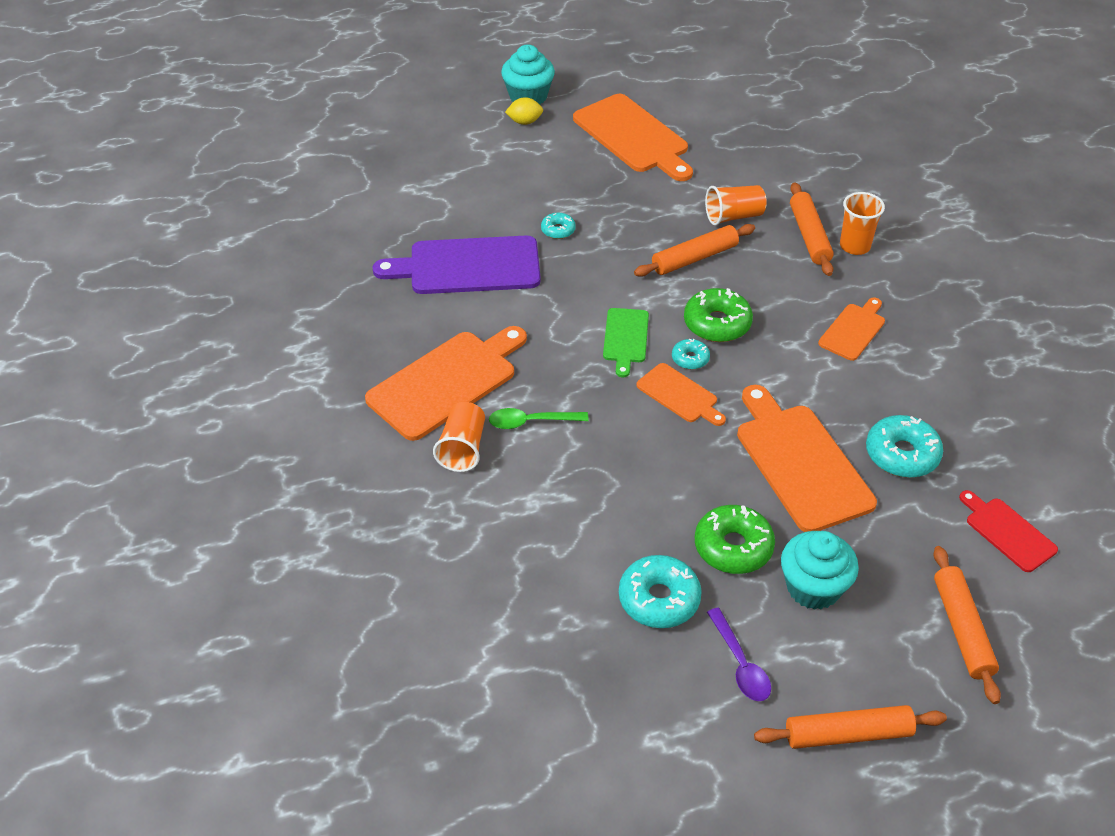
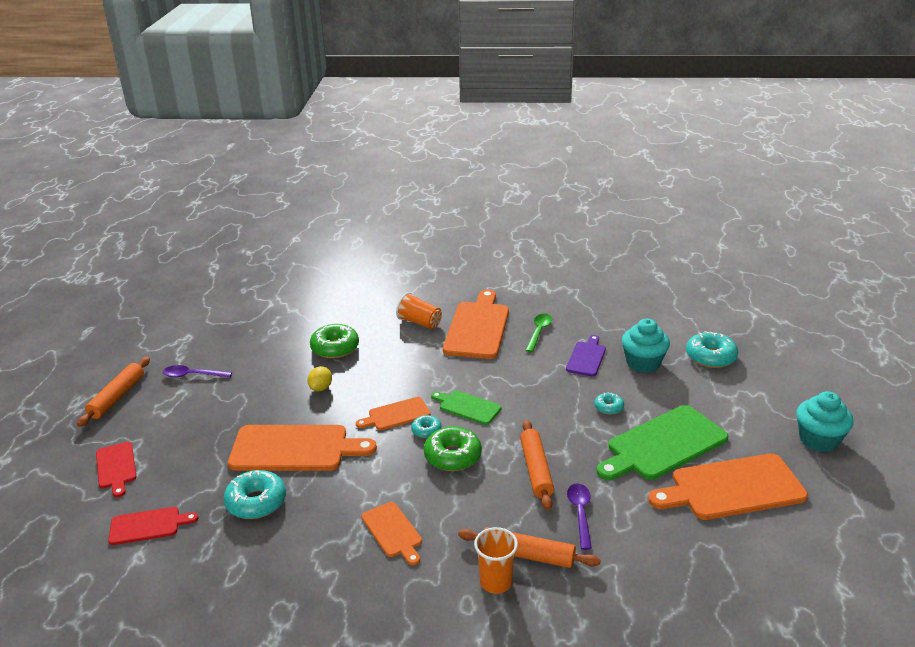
camera: 115 degrees right, 15 degrees down
(447, 382) = (477, 327): orange cutting board -> orange cutting board turned 150 degrees counterclockwise
(468, 266) = (586, 357): purple cutting board -> purple cutting board, size x0.54
(524, 122) = (774, 427): yellow lemon -> yellow lemon (321, 388)
(531, 422) = (421, 350): green spoon -> green spoon (539, 332)
(597, 184) = (663, 445): none -> green cutting board
(659, 599) = (257, 361): turquoise donut -> turquoise donut (710, 357)
(733, 216) = (580, 513): orange cup -> purple spoon
(733, 547) = (262, 397): green donut -> green donut (335, 348)
(813, 587) = (205, 418): turquoise cupcake -> turquoise cupcake (643, 363)
(962, 629) = (116, 467): orange rolling pin -> red cutting board

